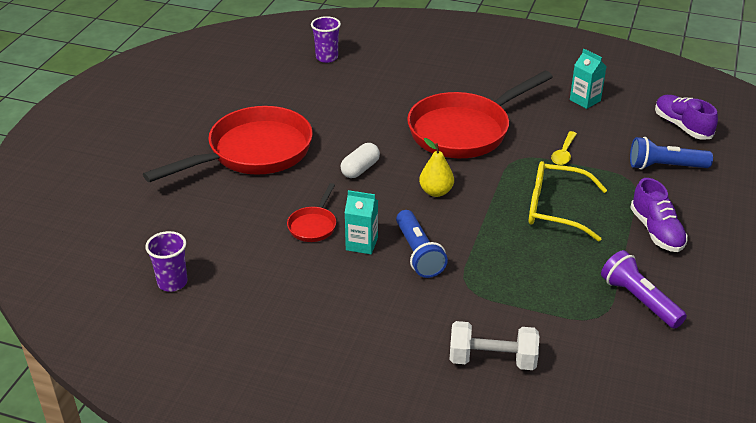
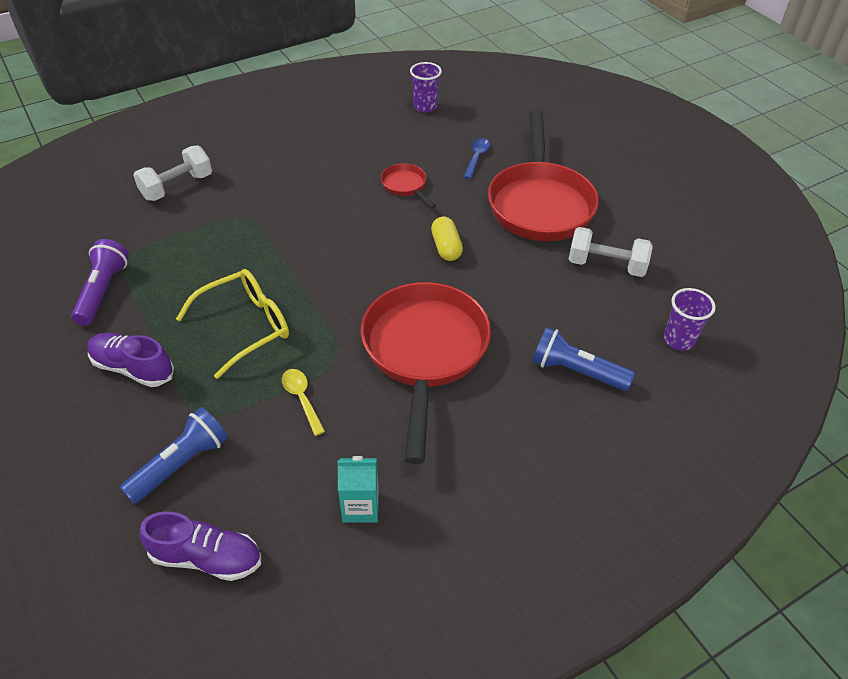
camera: 130 degrees right, 10 degrees up
(226, 209) = (476, 157): none -> blue spoon
(290, 101) = (606, 265): none -> white dumbbell
(360, 169) = (446, 247): white capsule -> yellow capsule
(362, 244) = (355, 196): turquoise carton -> none
(418, 253) = (308, 216): blue flashlight -> blue flashlight (576, 371)
(436, 192) = (361, 271): yellow pear -> none
(639, 300) = (103, 291): purple flashlight -> purple flashlight turned 90 degrees counterclockwise

